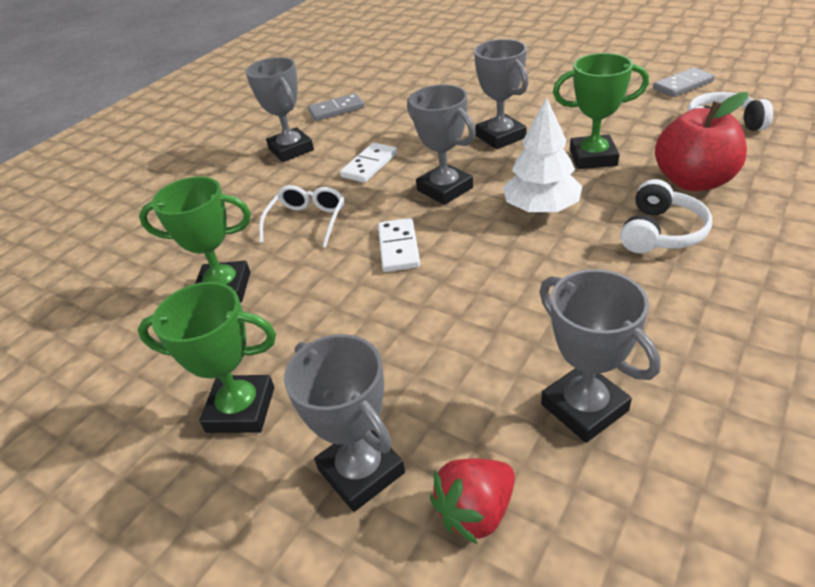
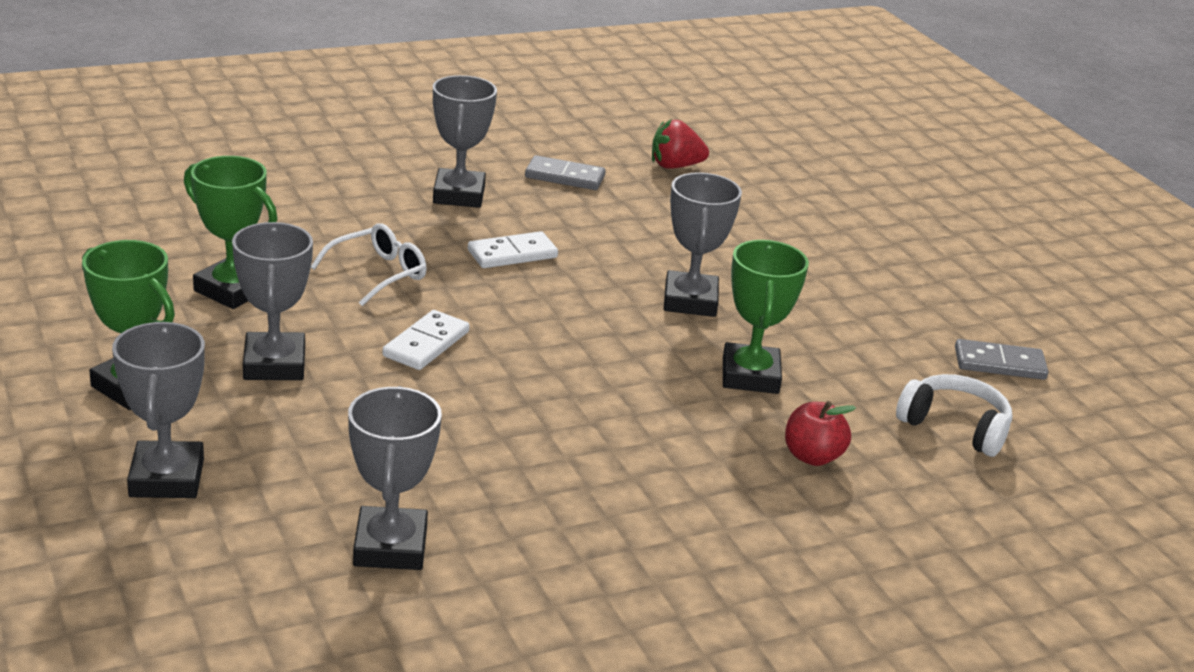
camera: 25 degrees right, 10 degrees down
(445, 189) = (549, 318): grey trophy -> grey trophy (274, 364)
(476, 511) = (211, 550): red strawberry -> red strawberry (675, 166)
(541, 208) = (612, 389): white tree -> none
(593, 157) = (750, 376): green trophy -> green trophy turned 60 degrees clockwise
(660, 232) = (690, 476): white headphones -> none
(693, 181) = (812, 456): red apple -> red apple, size x0.57

